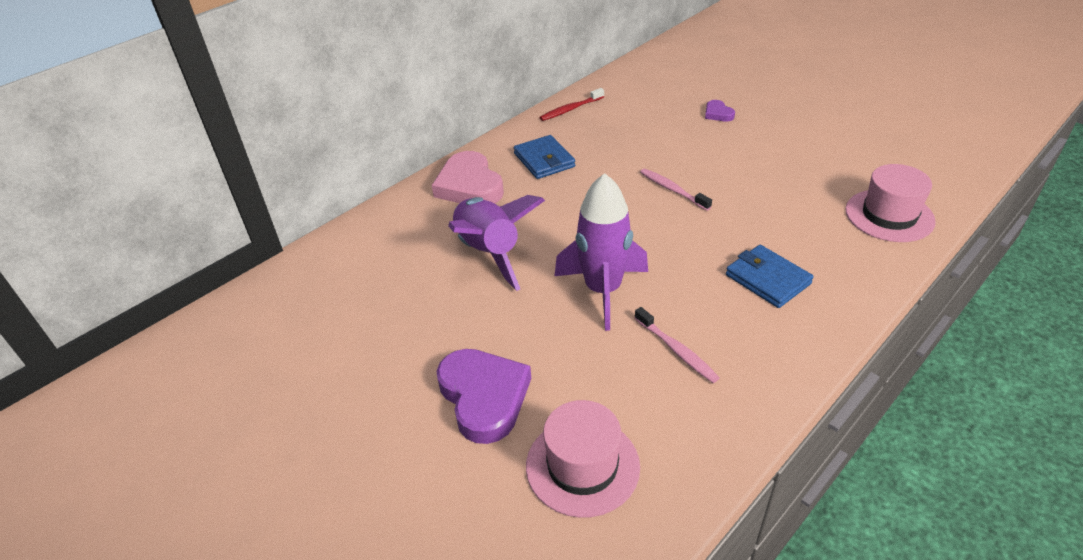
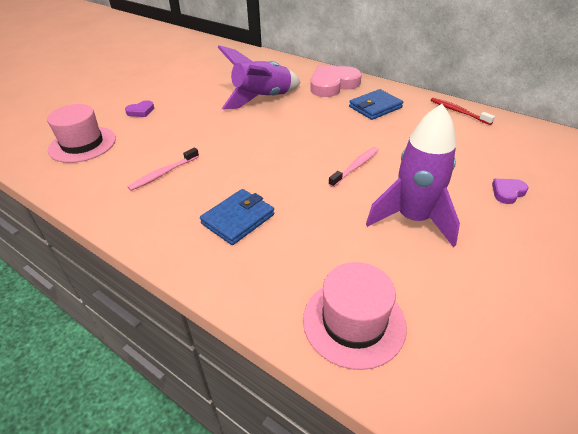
camera: 80 degrees right, 0 degrees up
(484, 397) = (141, 111): purple heart -> purple heart, size x0.47
(603, 291) = (225, 141): purple rocket -> purple rocket (413, 219)

